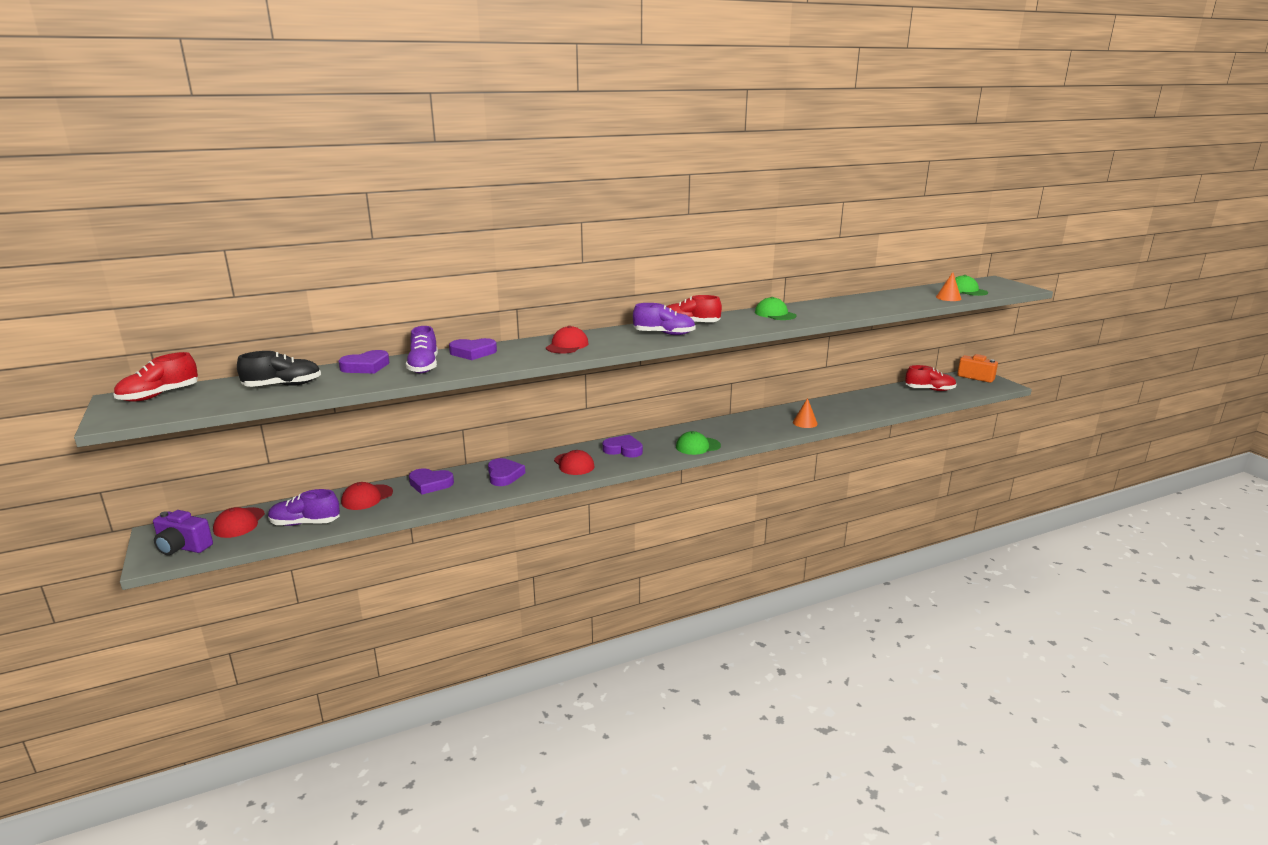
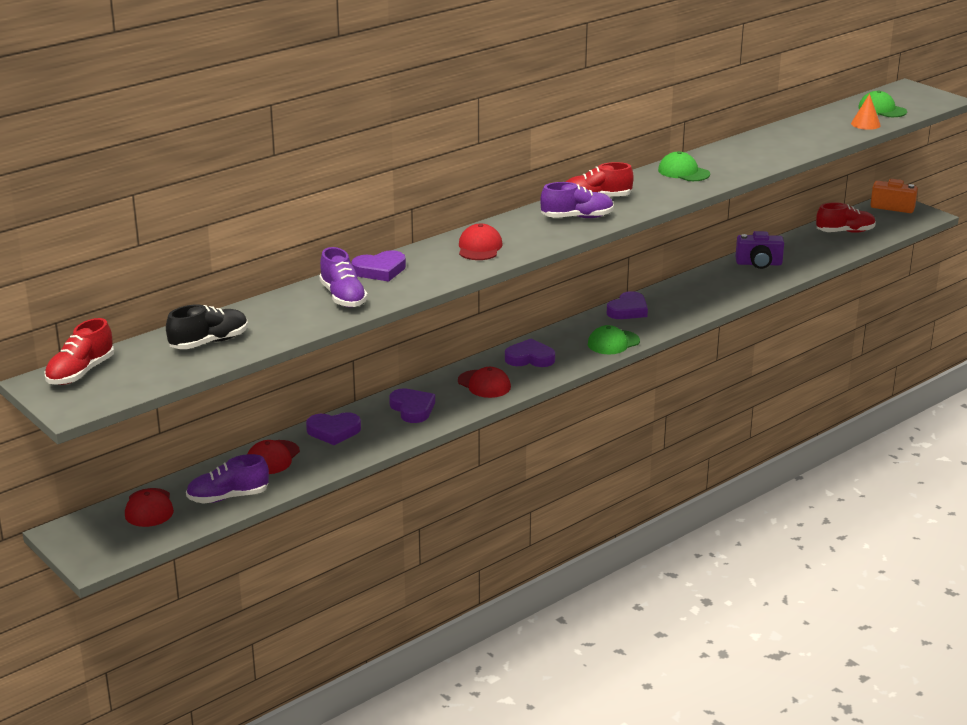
camera: 15 degrees left, 5 degrees up
(183, 547) = (112, 544): purple camera -> purple camera (759, 264)
(366, 366) = (275, 305): purple heart -> purple heart (628, 310)
(805, 423) = (720, 296): orange cone -> none

